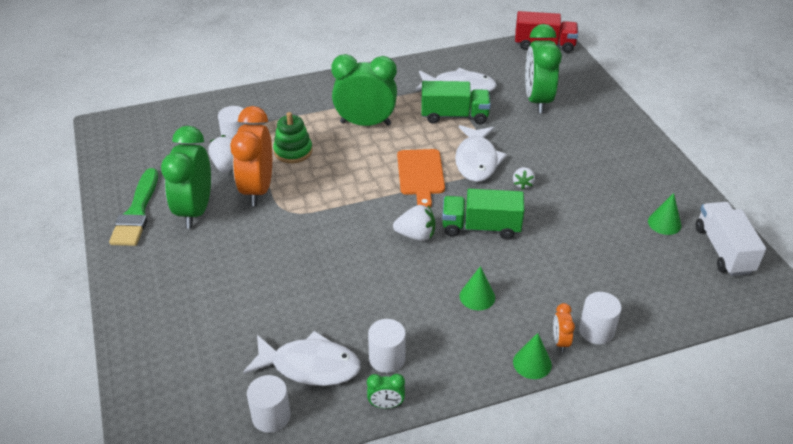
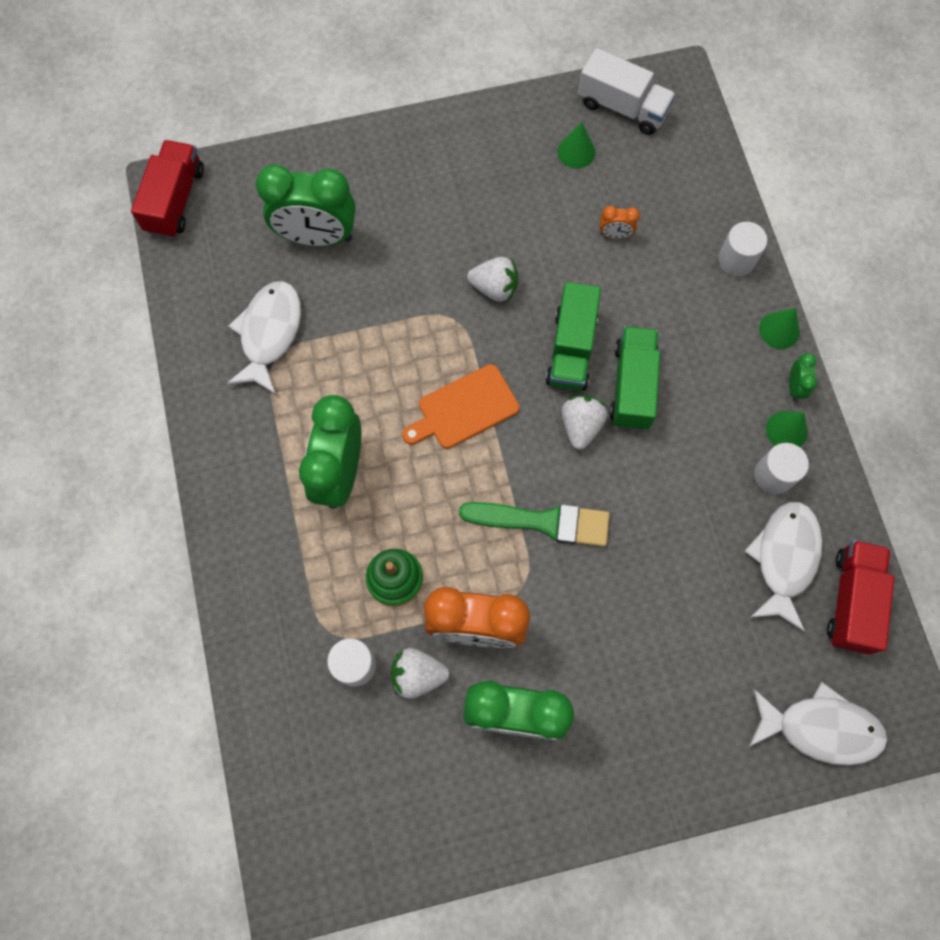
camera: 85 degrees left, 30 degrees up
(137, 212) = (511, 800): green brush -> green brush (543, 522)
(271, 416) = (852, 601): white cylinder -> red truck
(386, 405) = (834, 481): green clock -> green clock (794, 387)
(420, 174) = (464, 408): orange cutting board -> orange cutting board turned 150 degrees clockwise
(454, 116) = (338, 349): green truck -> green truck (632, 386)
(476, 160) = (441, 335): white fish -> white fish (820, 728)
(477, 296) = (685, 370): green cone -> green cone (786, 430)
(522, 184) = (494, 288): white strawberry -> white strawberry, size x1.54
(560, 341) = (750, 297): orange clock -> orange clock (615, 234)
(723, 250) = (622, 107): white truck -> white truck turned 150 degrees counterclockwise

